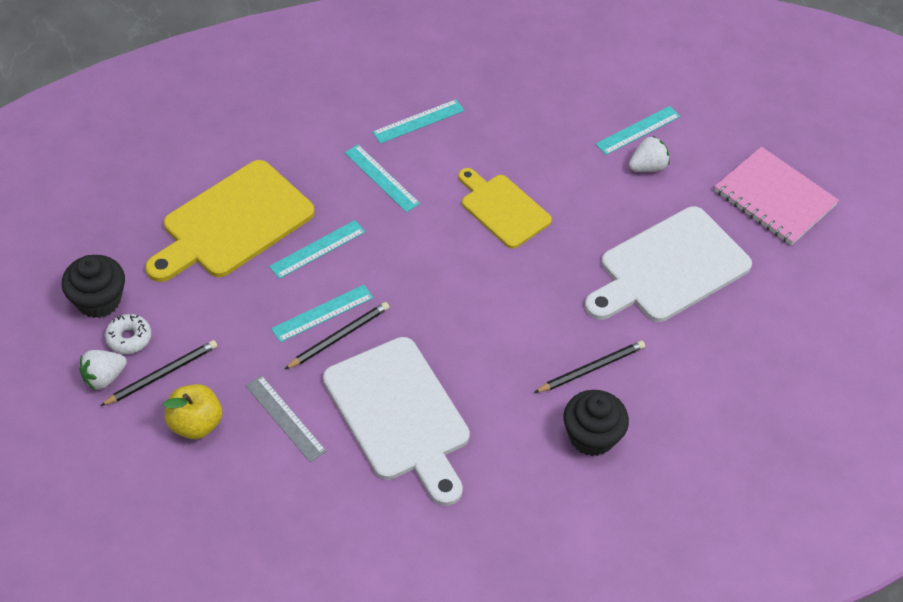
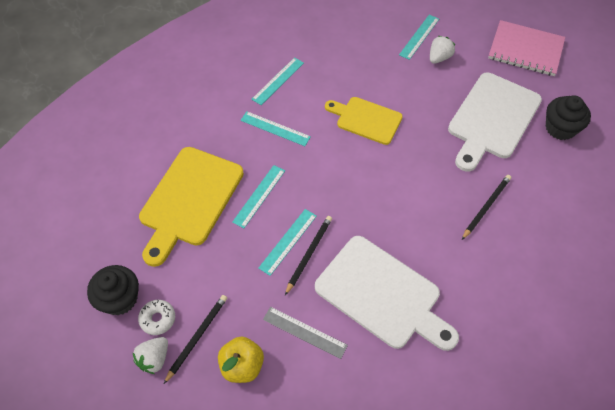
camera: 20 degrees left, 5 degrees up
(591, 436) = (515, 255): black cupcake -> black cupcake (560, 128)

